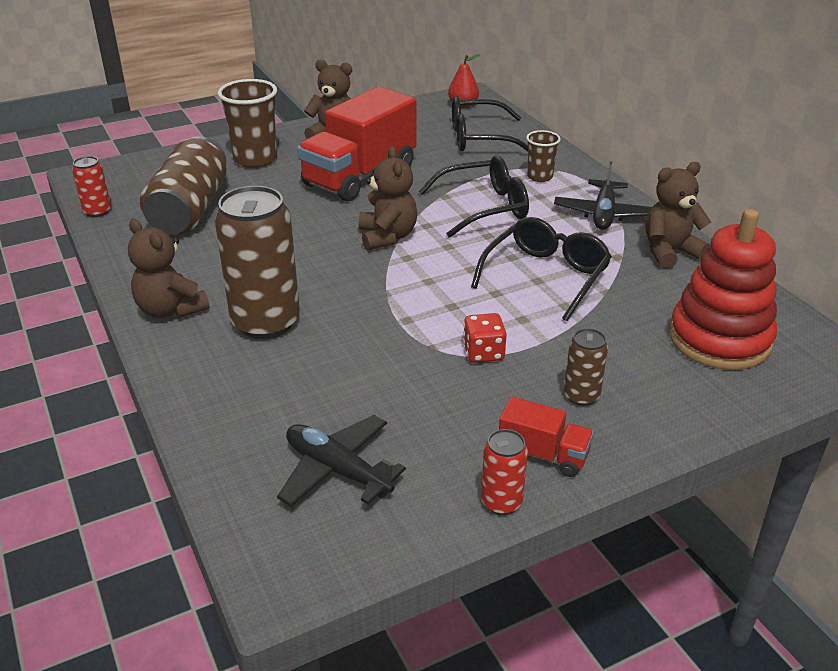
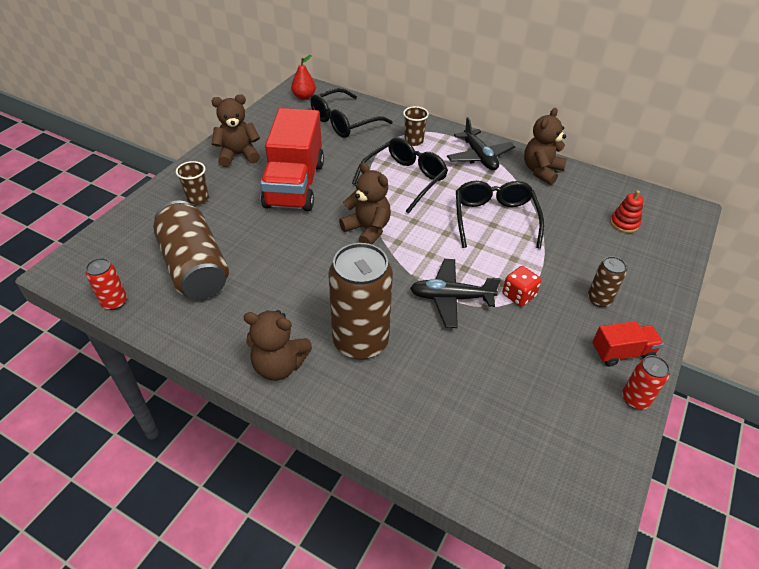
camera: 35 degrees left, 10 degrees up
(255, 159) = (198, 199): brown cup -> brown cup, size x0.57
(337, 470) = (529, 433): black plane -> black plane (451, 298)
(719, 339) = (624, 223): red stacking toy -> red stacking toy, size x0.43

